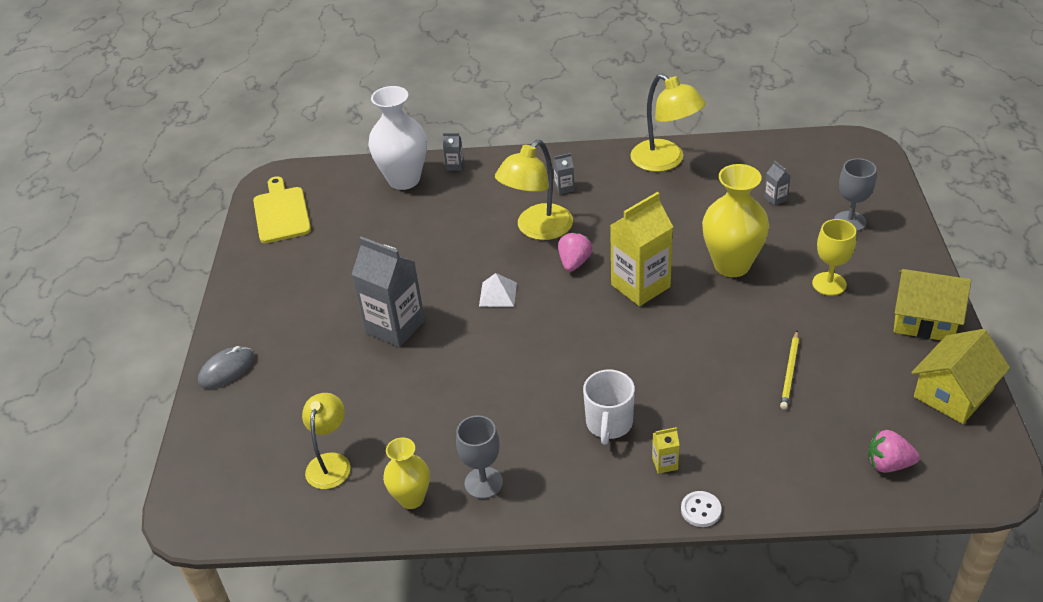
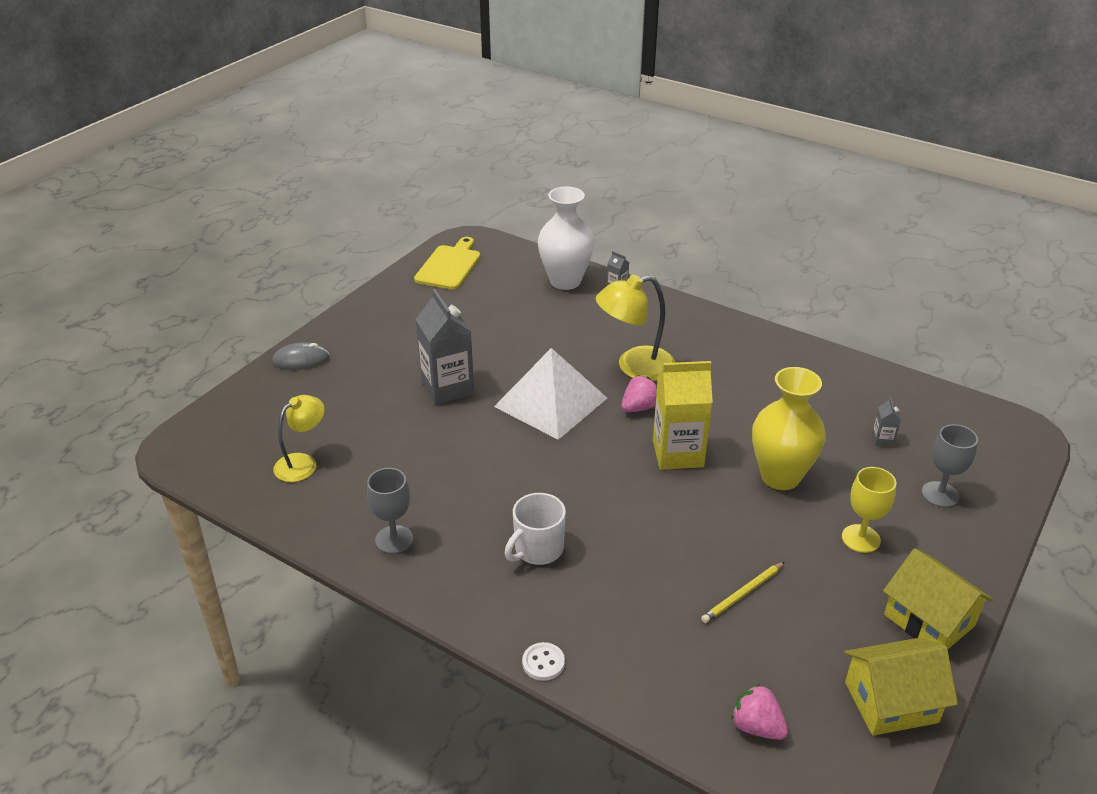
camera: 30 degrees right, 5 degrees down
(411, 498) = (331, 521): yellow vase -> none
(498, 294) = (551, 402): white pyramid -> white pyramid, size x2.31
(564, 188) = (691, 344): grey carton -> none
(665, 161) = (806, 362): yellow lamp -> none
(665, 463) = (551, 607): yellow carton -> none

